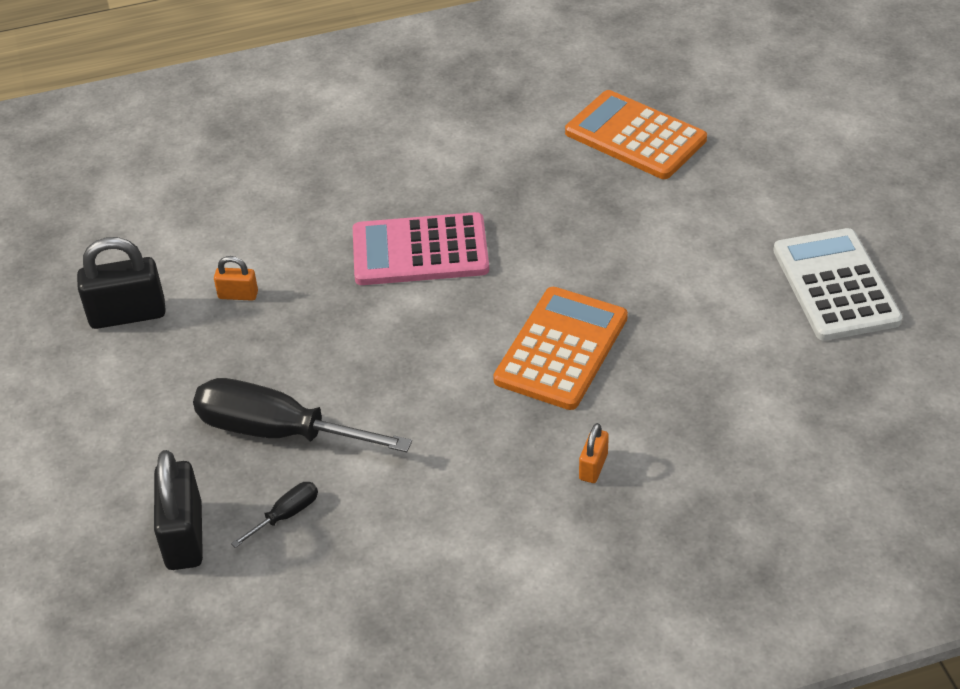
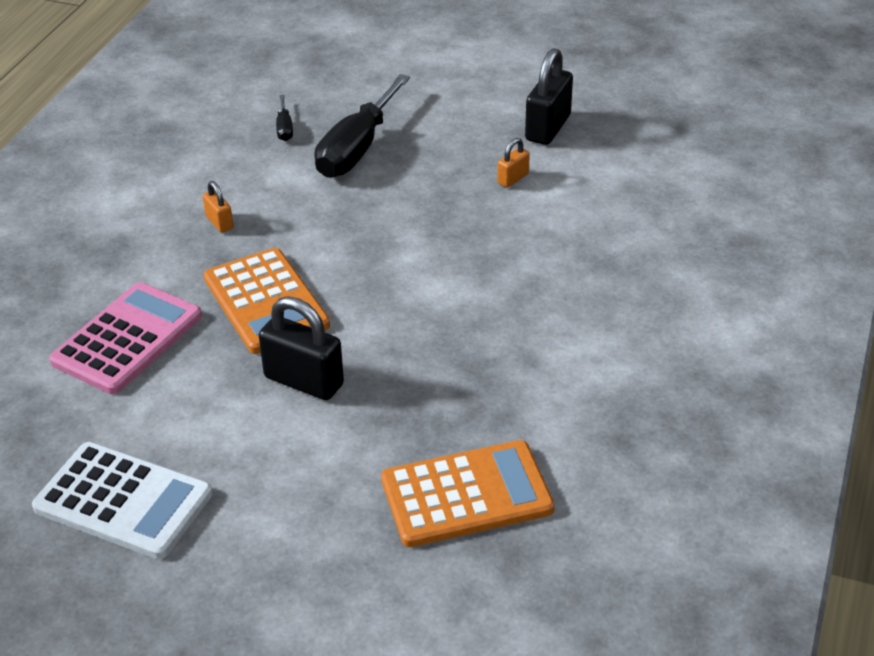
camera: 125 degrees right, 5 degrees down
(184, 536) = (319, 90): black padlock -> black padlock (304, 381)
(278, 431) = (357, 149): black screwdriver -> black screwdriver turned 150 degrees clockwise
(420, 251) = (460, 282): pink calculator -> pink calculator (127, 339)
(593, 467) = (147, 261): orange padlock -> orange padlock (219, 222)

